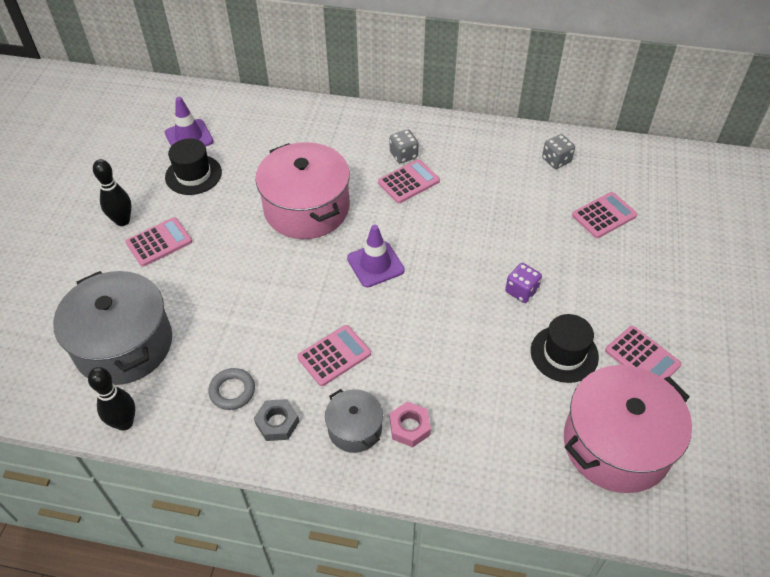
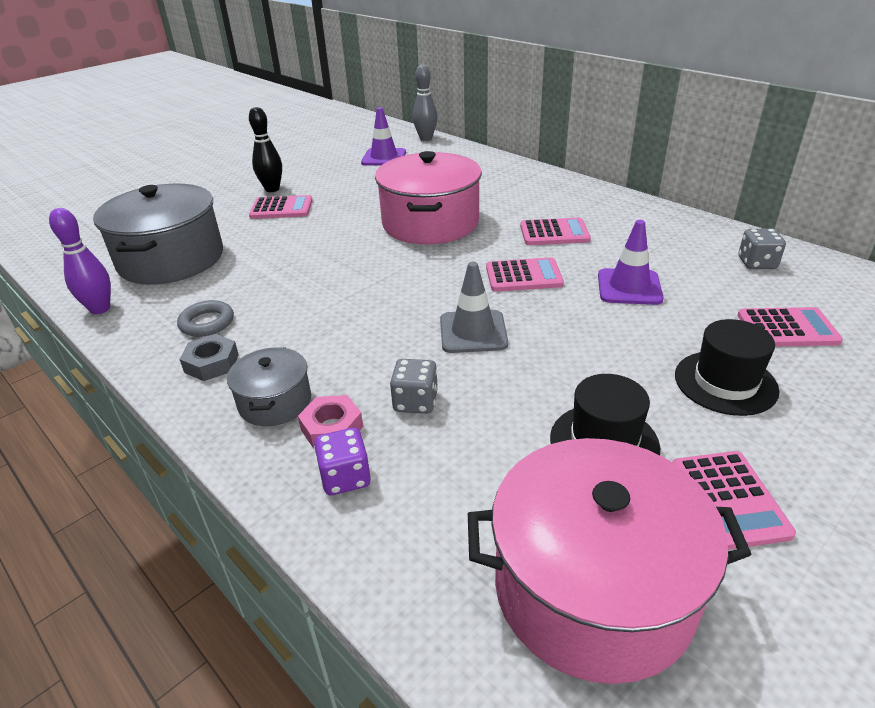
camera: 35 degrees right, 15 degrees down
(124, 423) = (100, 309): black bowling pin -> purple bowling pin
(193, 175) = (360, 178): black hat -> black hat (725, 382)
(204, 95) = (426, 138): none -> grey bowling pin
(334, 356) = (328, 334): pink calculator -> pink calculator (523, 276)
(375, 264) = (451, 280): purple traffic cone -> purple traffic cone (629, 287)
(403, 155) = (569, 214): grey dice -> grey dice (415, 402)
(429, 306) = (473, 332): none -> grey traffic cone
(521, 291) = (601, 359): purple dice -> purple dice (345, 477)

